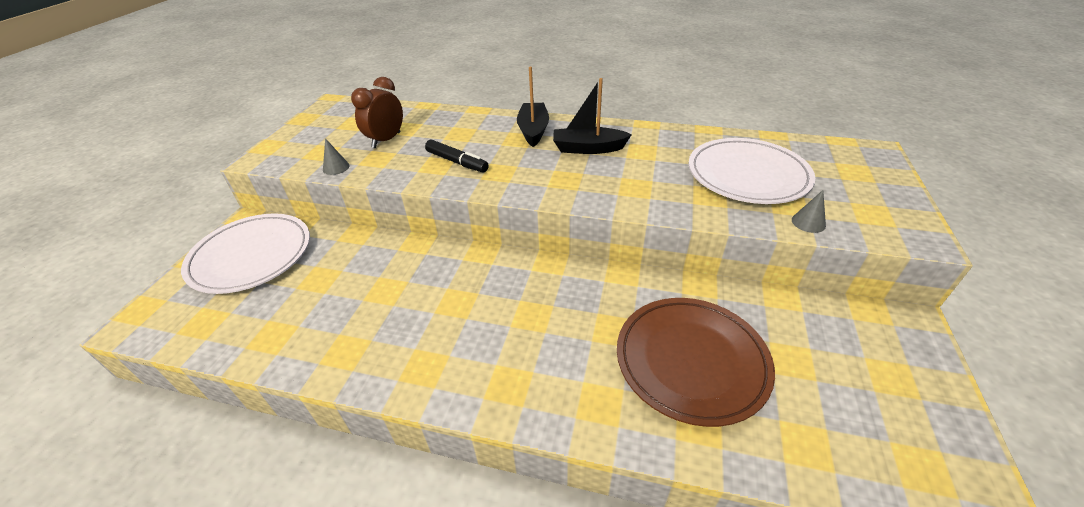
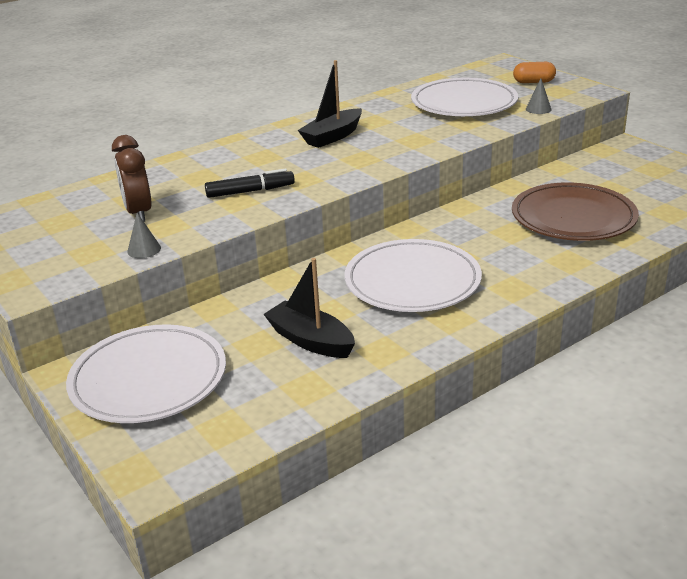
camera: 50 degrees left, 10 degrees down
(466, 311) = (412, 281): none -> white plate
(533, 130) = (261, 146): black boat -> black boat (310, 340)
(865, 190) = (533, 82): none -> orange capsule

